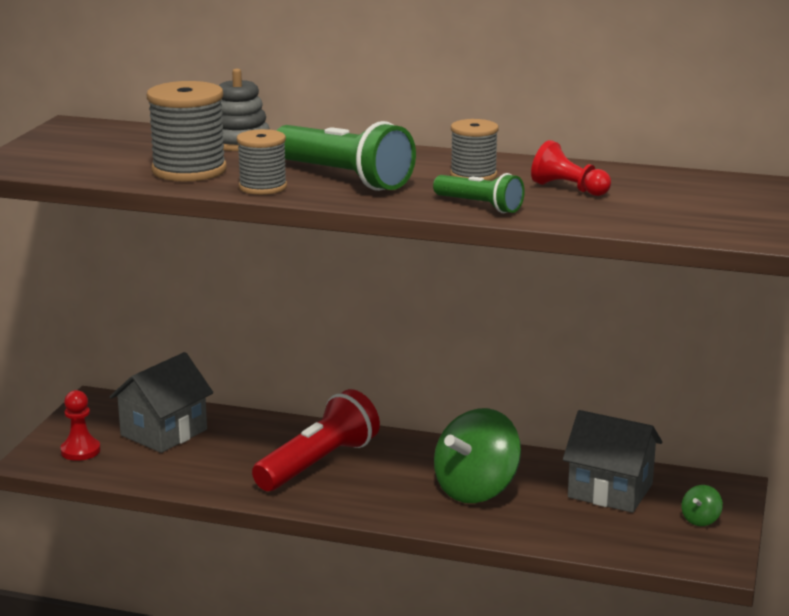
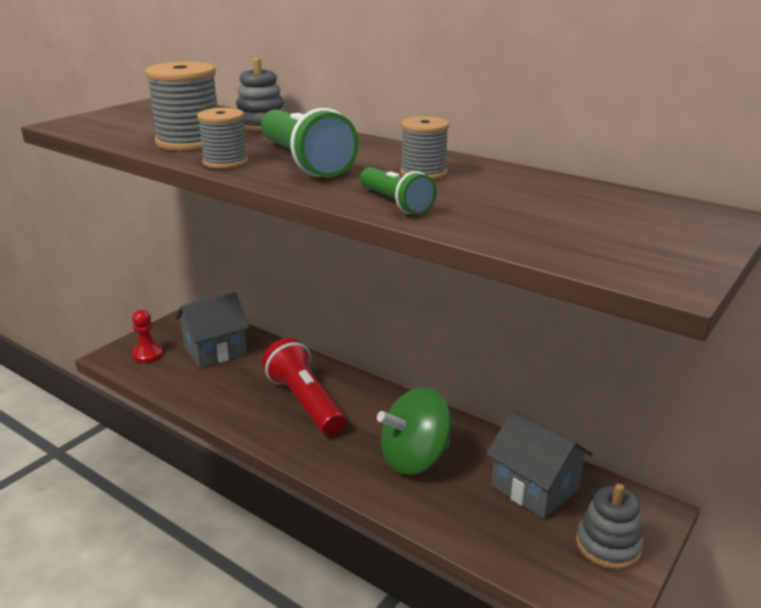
camera: 20 degrees right, 5 degrees up
(318, 463) = (304, 402): red flashlight -> red flashlight turned 90 degrees counterclockwise
(569, 189) = (504, 197): red pawn -> none
(700, 520) = (608, 545): green spinning top -> grey stacking toy

